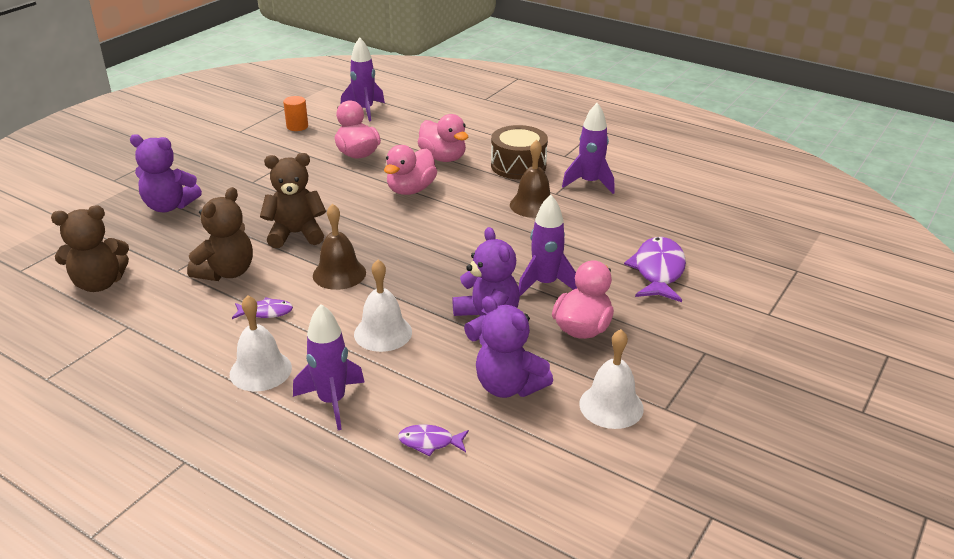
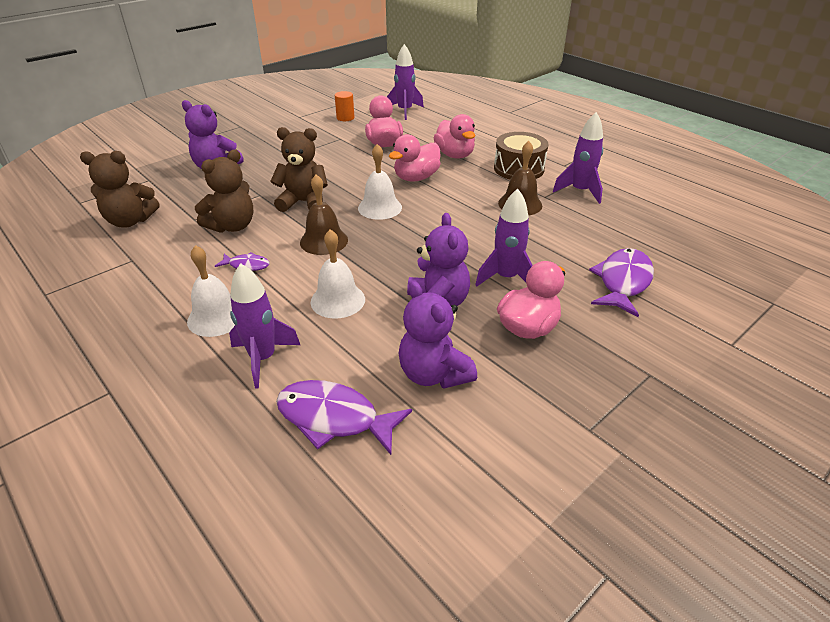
camera: 15 degrees right, 5 degrees up
(430, 442) = (334, 418): purple fish -> purple fish, size x1.90
(611, 406) = (531, 415): white bell -> white bell (380, 207)

